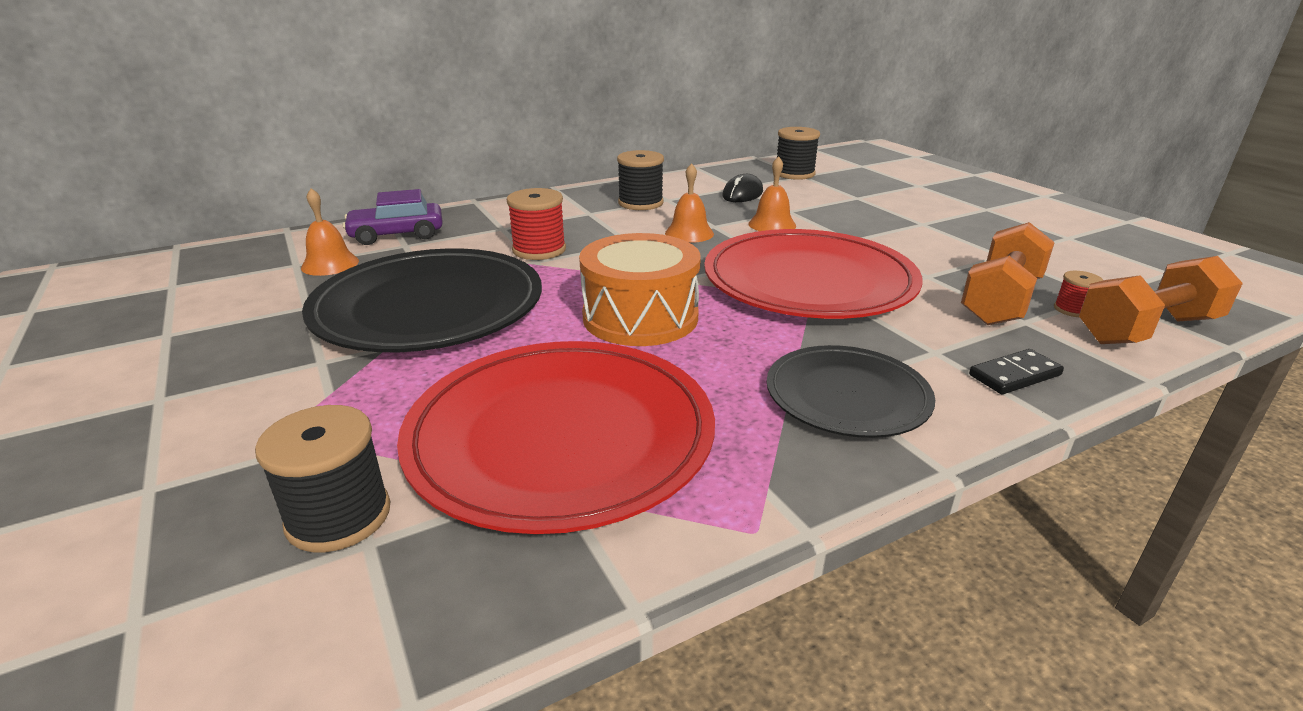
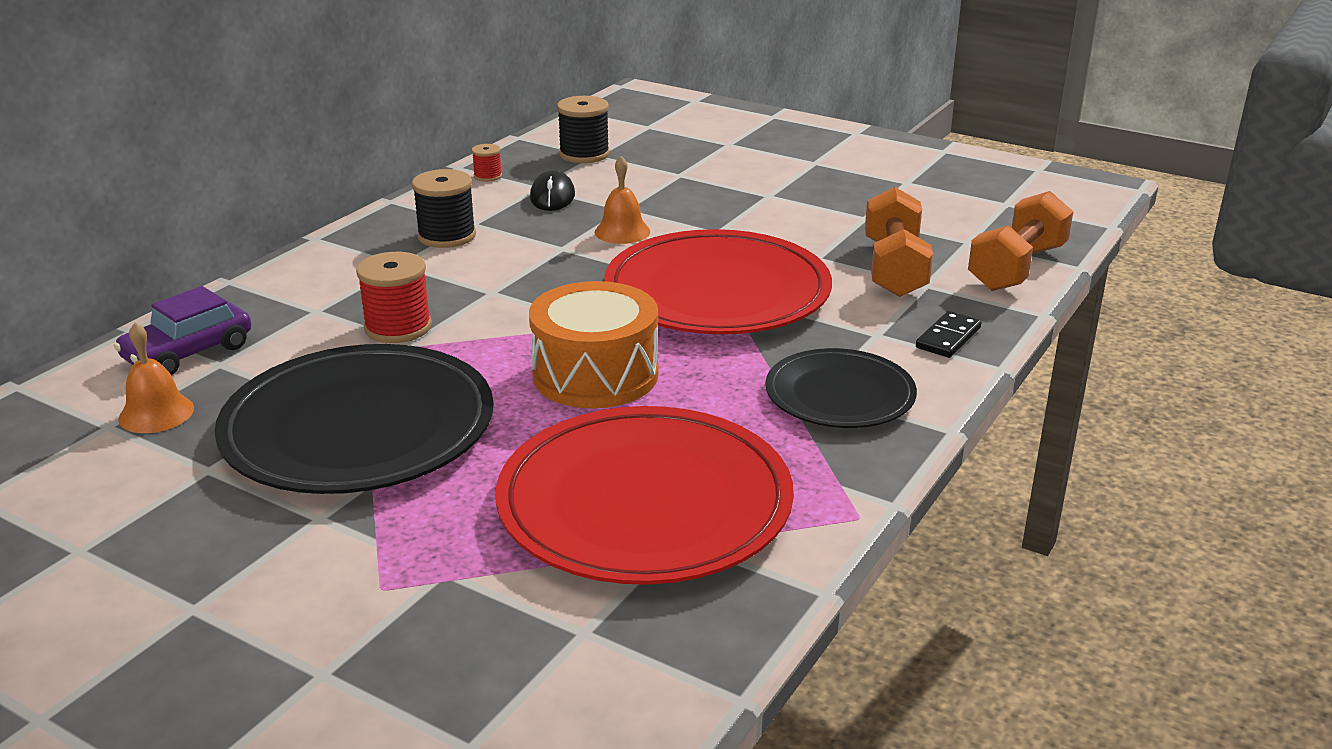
camera: 30 degrees left, 0 degrees up
(339, 516) = (533, 625): black spool -> none
(689, 233) = (545, 264): orange bell -> none
(1072, 310) = (954, 263): red spool -> red spool (488, 176)

